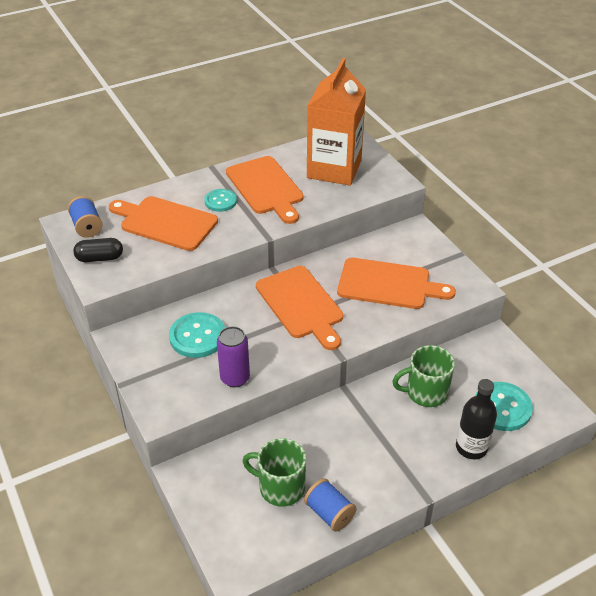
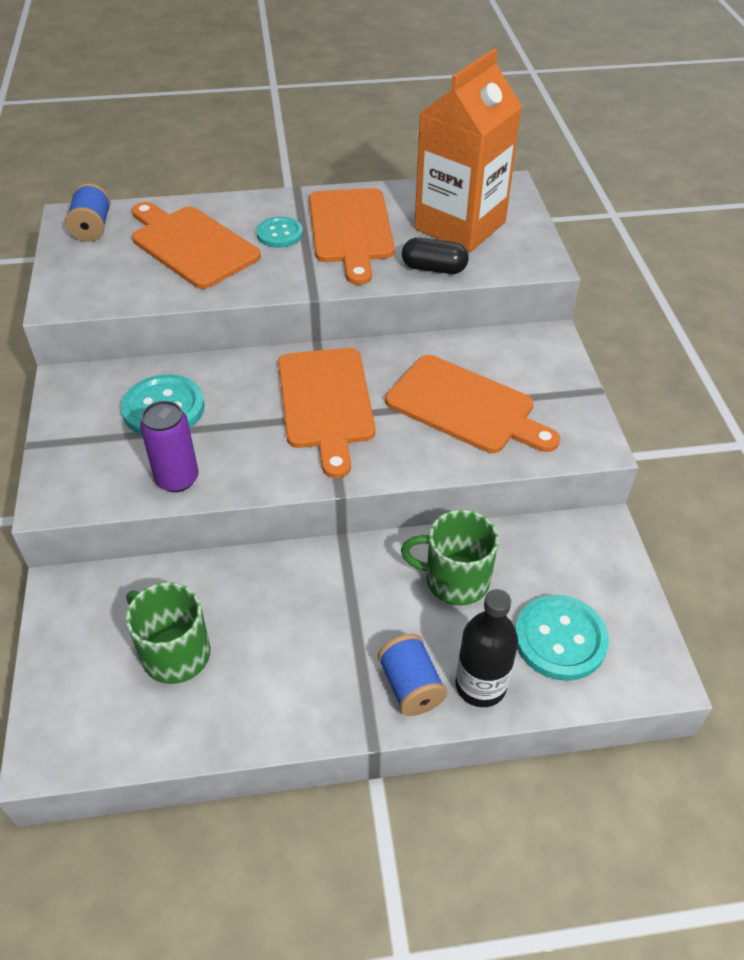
camera: 20 degrees right, 5 degrees up
(100, 258) = (81, 270): black capsule -> black capsule (434, 268)
(329, 513) = (219, 715): blue spool -> blue spool (410, 686)

